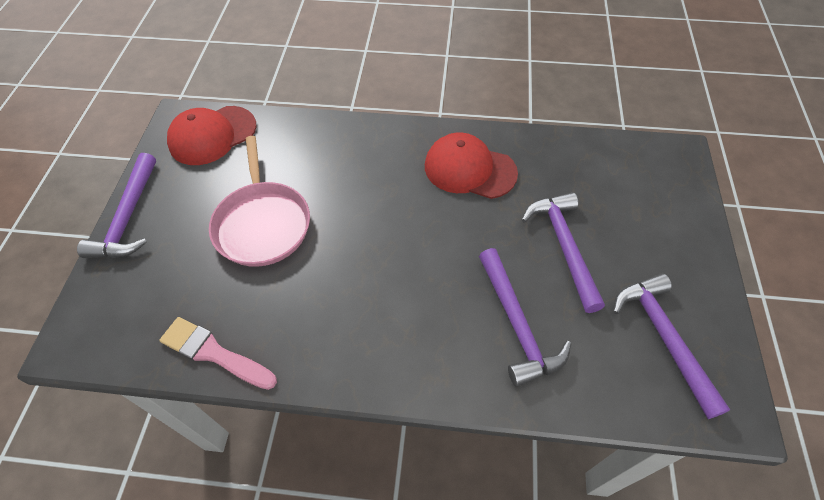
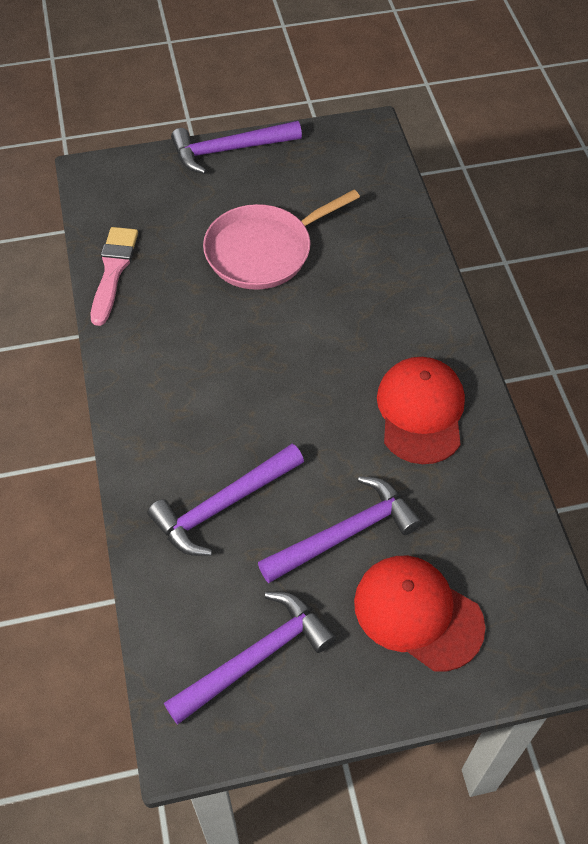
camera: 70 degrees right, 0 degrees up
(212, 135) = (358, 166): red cap -> red cap (418, 613)

